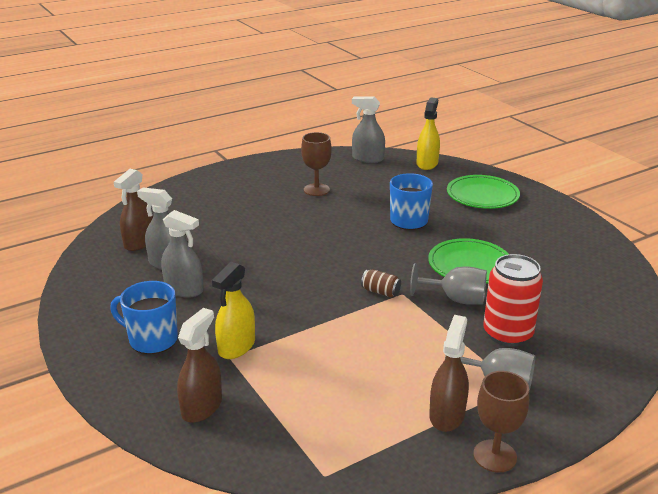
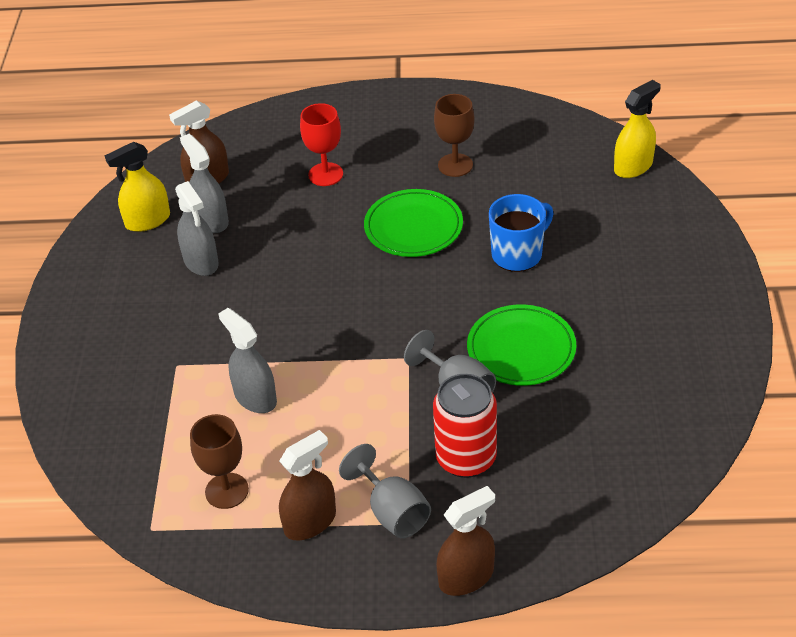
camera: 35 degrees right, 15 degrees up
(152, 339) = (127, 314): blue mug -> none
(202, 407) = (110, 410): brown spray bottle -> brown spray bottle (466, 577)
(230, 216) = (325, 174): none -> red goblet
(236, 346) = (192, 355): yellow spray bottle -> yellow spray bottle (147, 220)
(367, 158) = (565, 132): grey spray bottle -> grey spray bottle (255, 397)
(380, 292) = (388, 346): brown can -> none
(482, 195) = (649, 247): green plate -> green plate (413, 227)
(495, 456) = (310, 585): brown goblet -> brown goblet (227, 491)

